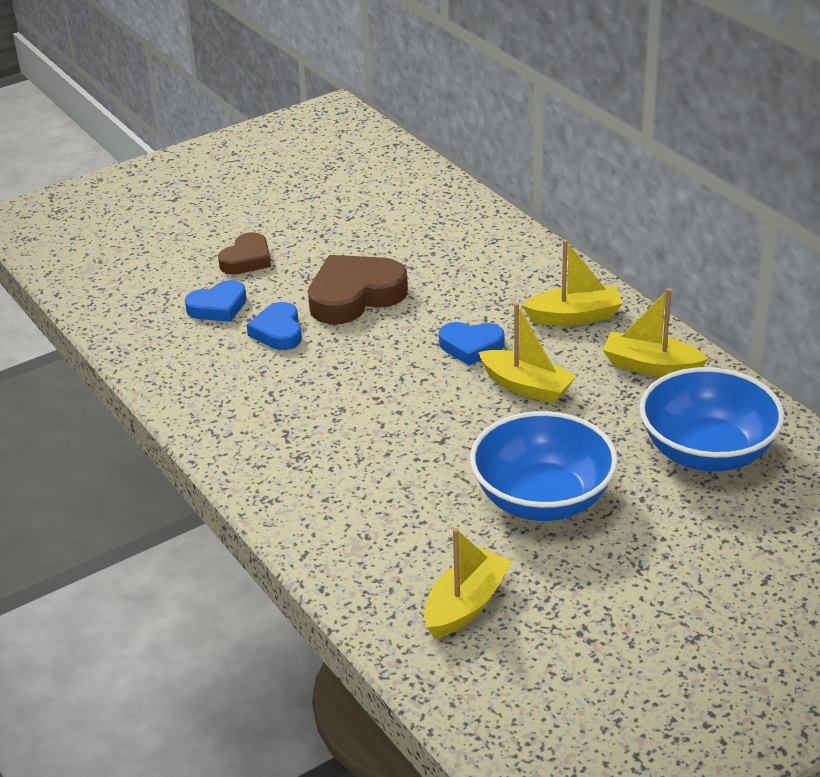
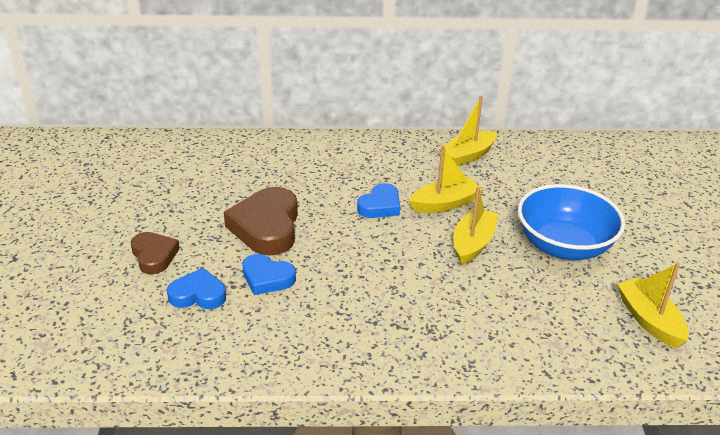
camera: 60 degrees left, 0 degrees up
(218, 307) = (198, 295): blue heart -> blue heart turned 90 degrees counterclockwise
(574, 317) = (391, 158): yellow boat -> yellow boat (473, 243)
(707, 452) = (564, 173): blue bowl -> none

